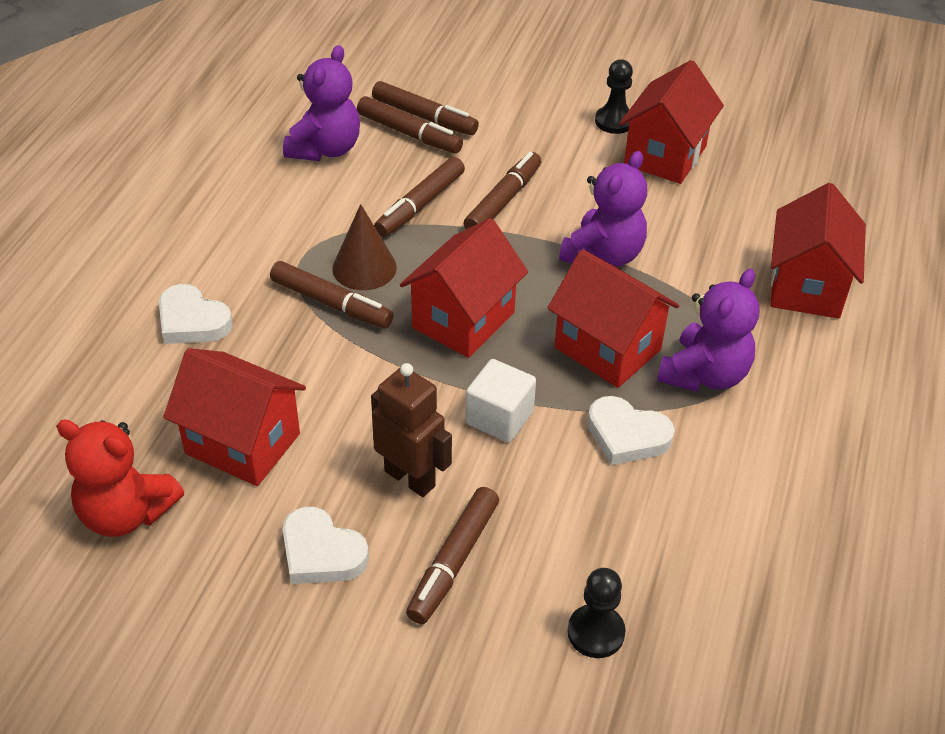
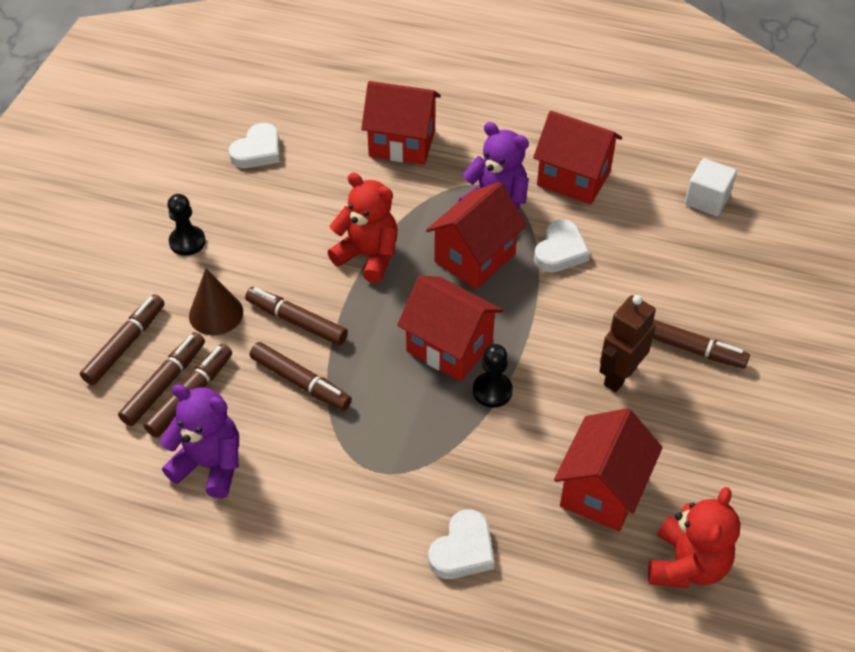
camera: 90 degrees left, 5 degrees up
(321, 553) = (697, 427): white heart -> white heart (258, 151)
(331, 303) = (434, 442): brown marker -> brown marker (125, 345)
(364, 268) = (387, 420): brown cone -> brown cone (216, 313)
(499, 417) = (552, 323): white cube -> white cube (707, 200)
(596, 632) = (727, 273): black pawn -> black pawn (492, 391)
(603, 255) = (368, 256): purple teddy bear -> red teddy bear
(665, 156) = (240, 211): red house -> red house (573, 178)

